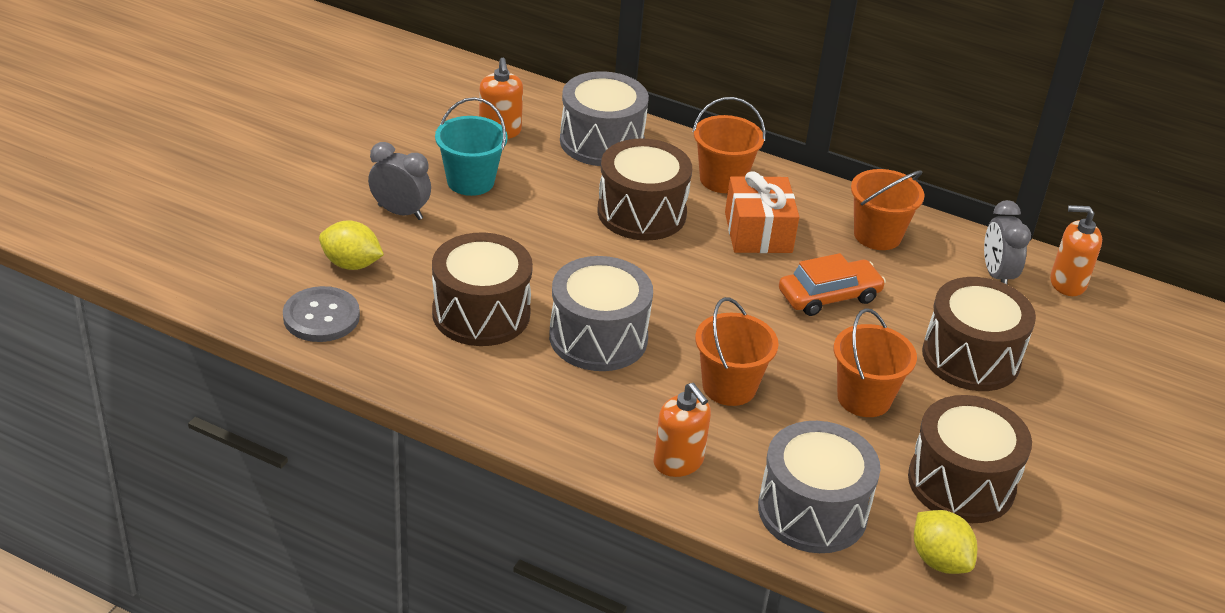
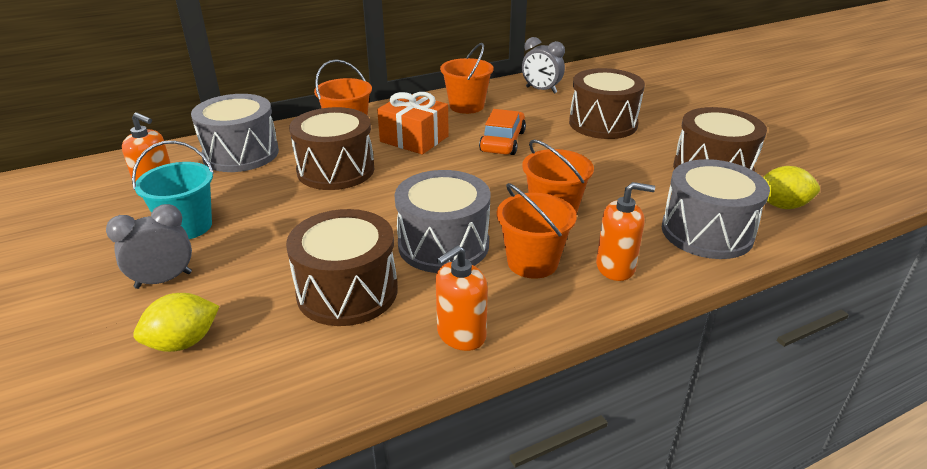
camera: 50 degrees left, 5 degrees down
(321, 317) = (225, 400): grey button -> none
(864, 398) = (609, 169): orange bucket -> orange bucket (532, 262)
(1067, 283) = (568, 77): orange soap dispenser -> orange soap dispenser (461, 334)

